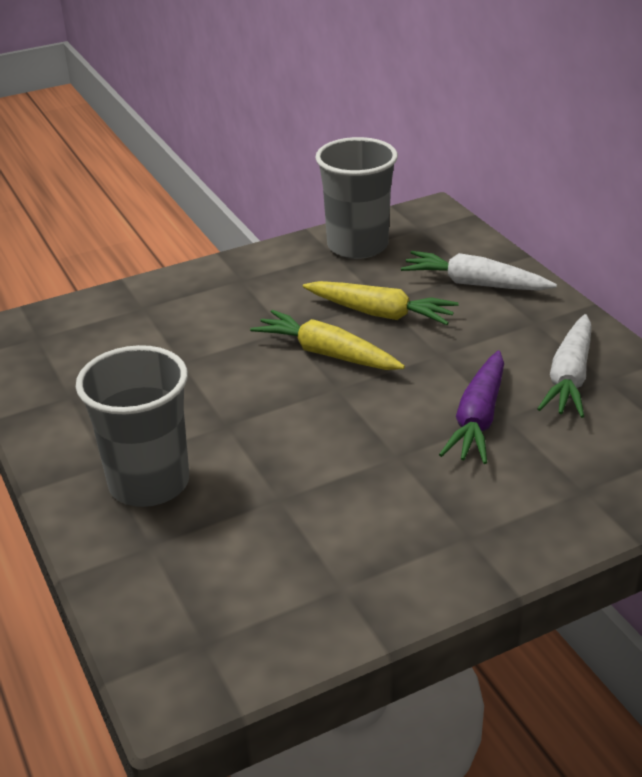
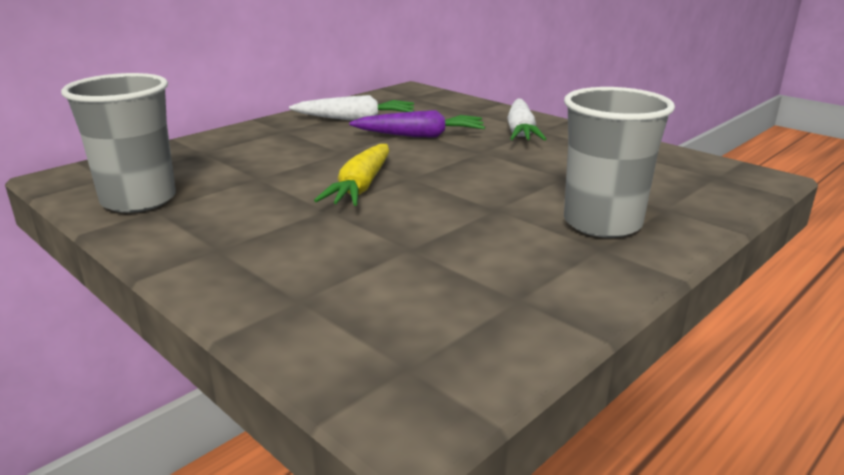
camera: 110 degrees left, 10 degrees down
(380, 313) = (283, 176): yellow carrot -> none
(474, 284) = (224, 150): white carrot -> white carrot (520, 131)

